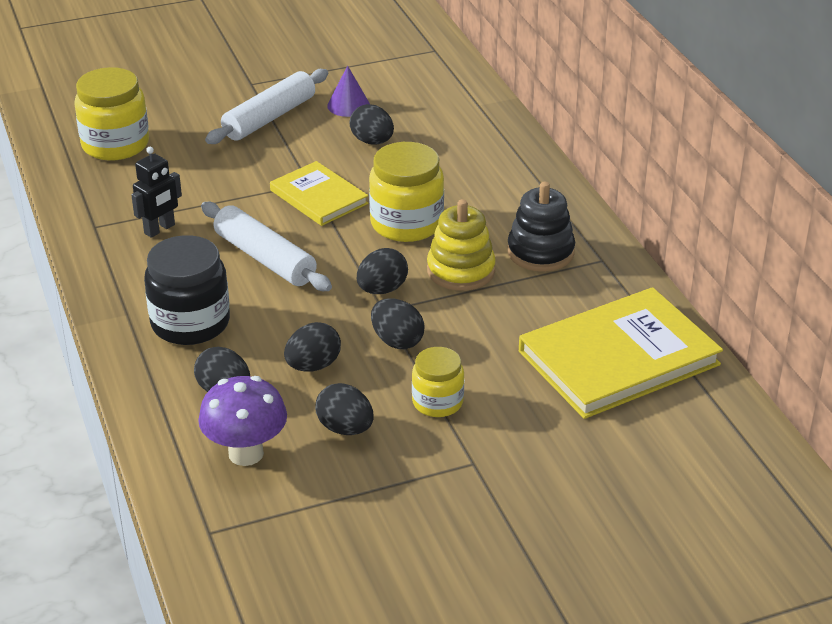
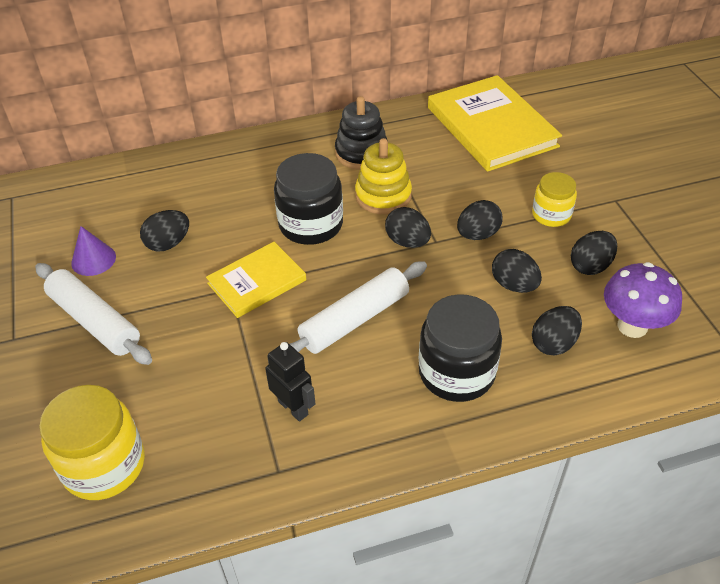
camera: 85 degrees left, 10 degrees up
(406, 223) = (311, 225): yellow jar -> black jar

